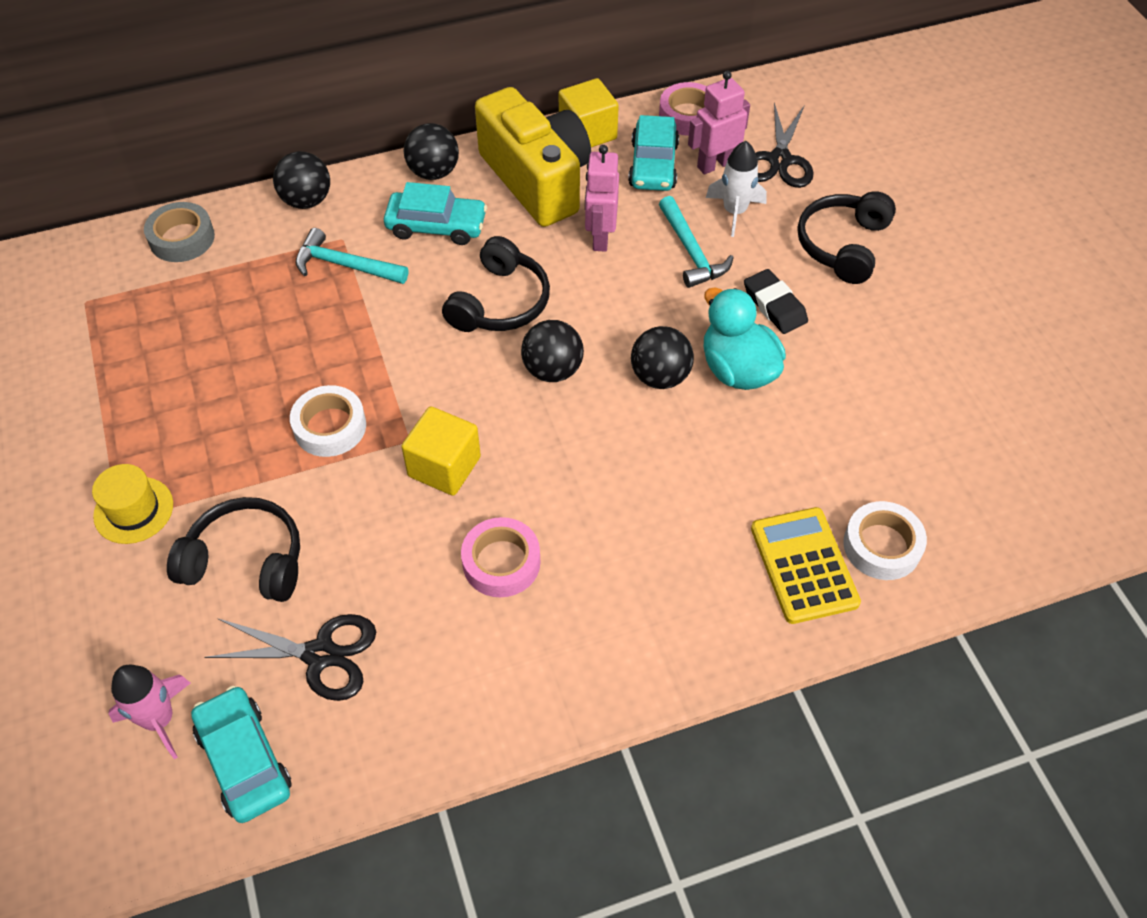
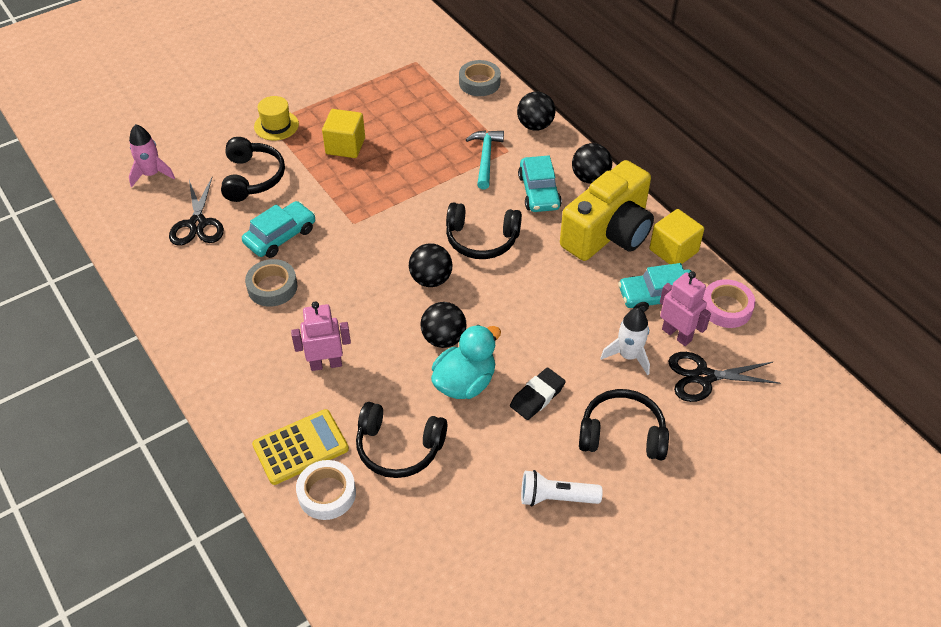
camera: 75 degrees right, 5 degrees down
(244, 760) = (132, 212): turquoise car -> turquoise car (280, 236)
(330, 427) = (354, 186): white tape -> none
(444, 466) = (337, 244): yellow cube -> yellow cube (345, 146)
(501, 562) = (272, 287): pink tape -> grey tape
(600, 238) = (565, 280): pink robot -> pink robot (326, 364)
(691, 251) = (573, 335): turquoise hammer -> none
(824, 456) = (399, 448): none -> black headphones
(918, 321) = (556, 498): none -> white flashlight

